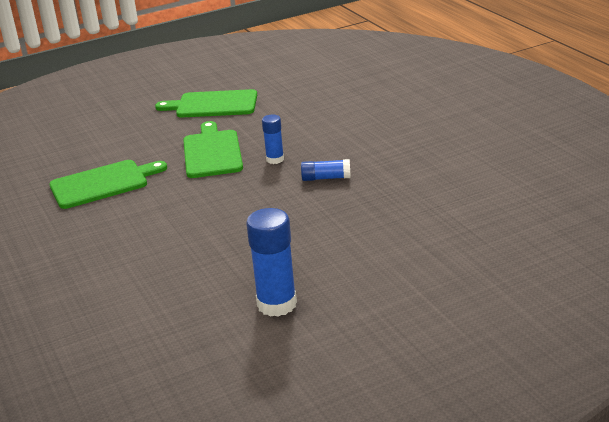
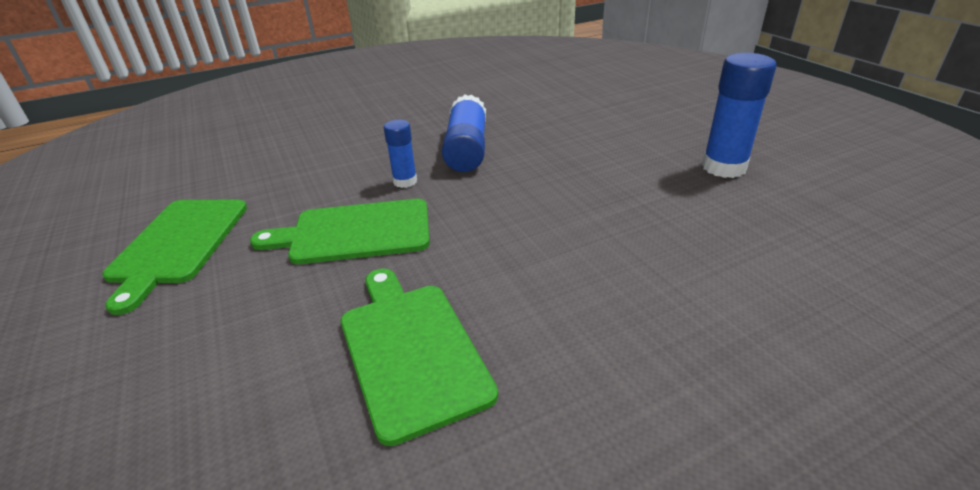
camera: 90 degrees left, 5 degrees up
(326, 178) = (466, 149): blue glue stick -> blue glue stick, size x1.74

